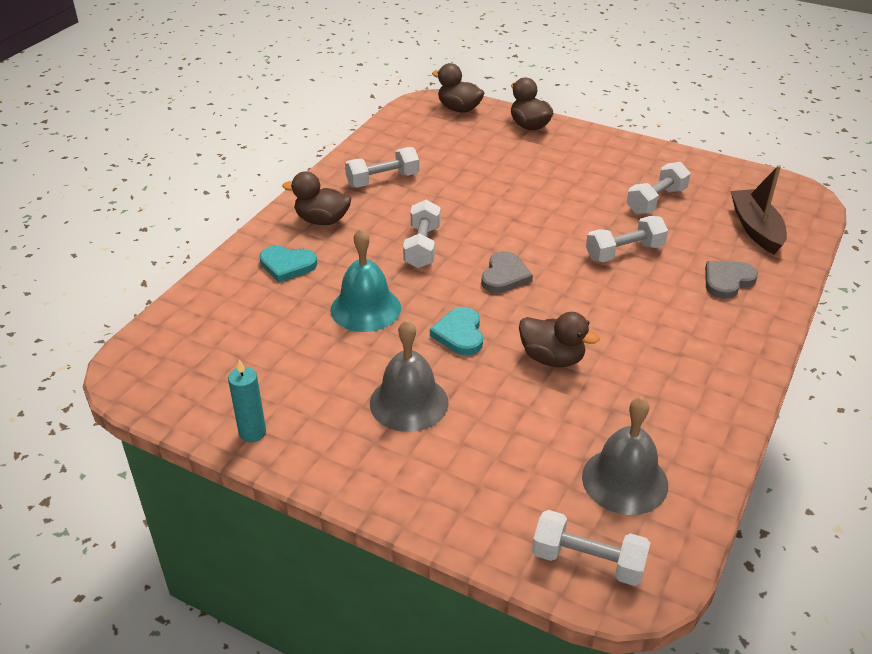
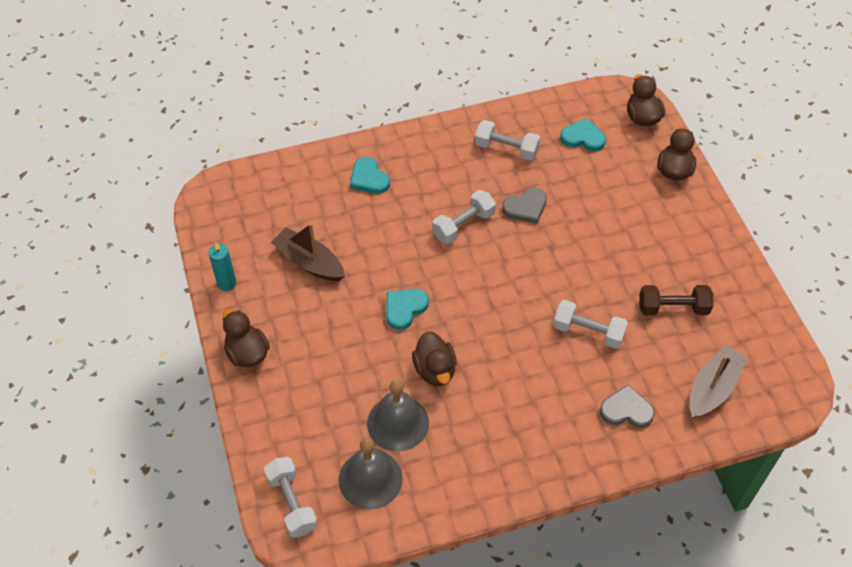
camera: 45 degrees right, 15 degrees up
(318, 359) = (309, 262): none -> brown boat
(322, 220) = (428, 156): brown duck -> brown duck (247, 353)
(365, 308) = (375, 247): turquoise bell -> none
(409, 402) = (322, 331): grey bell -> grey bell (398, 423)
(433, 142) = (583, 137): none -> turquoise heart
(504, 276) = (485, 288): grey heart -> grey heart (525, 207)
(656, 201) = (673, 308): white dumbbell -> brown dumbbell

